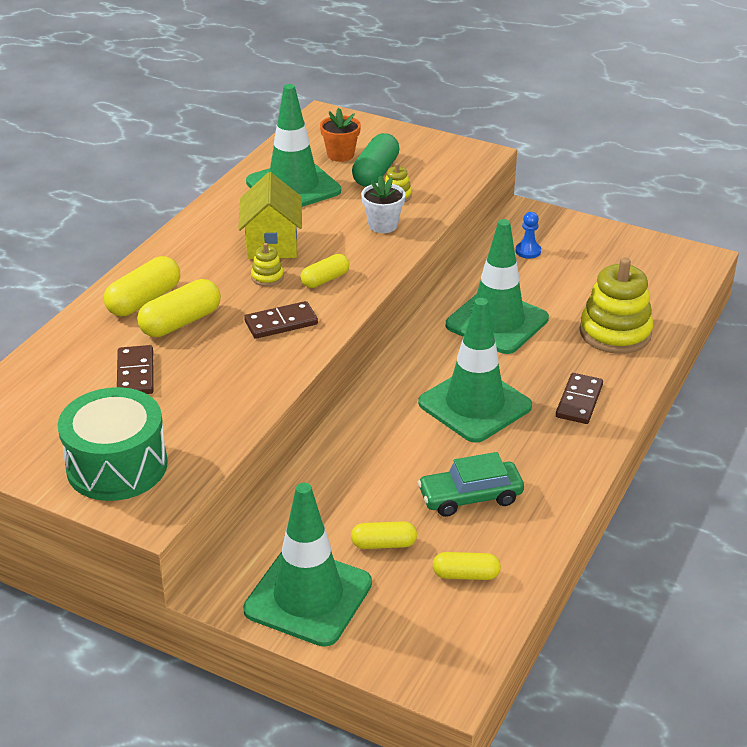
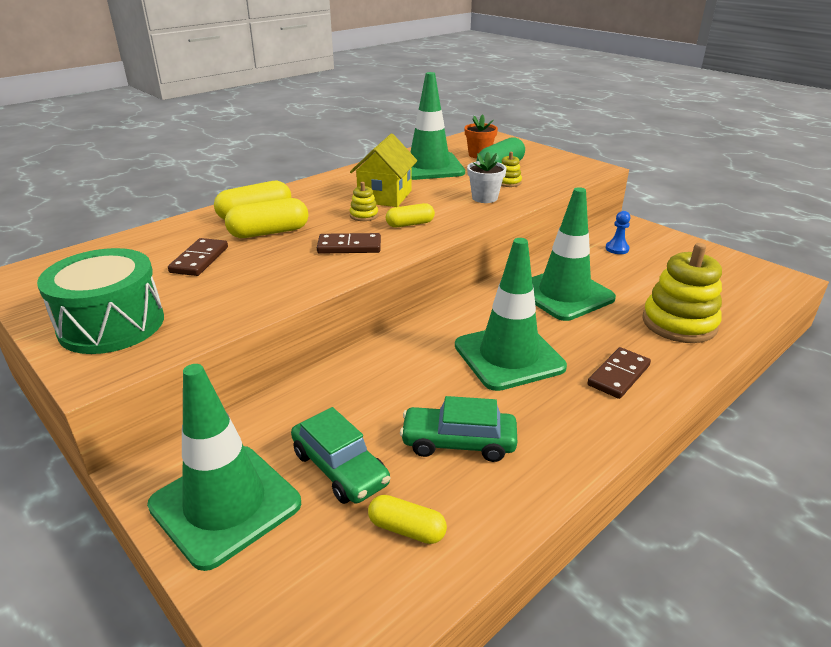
camera: 20 degrees right, 5 degrees down
(383, 544) = (340, 468): yellow capsule -> green car

